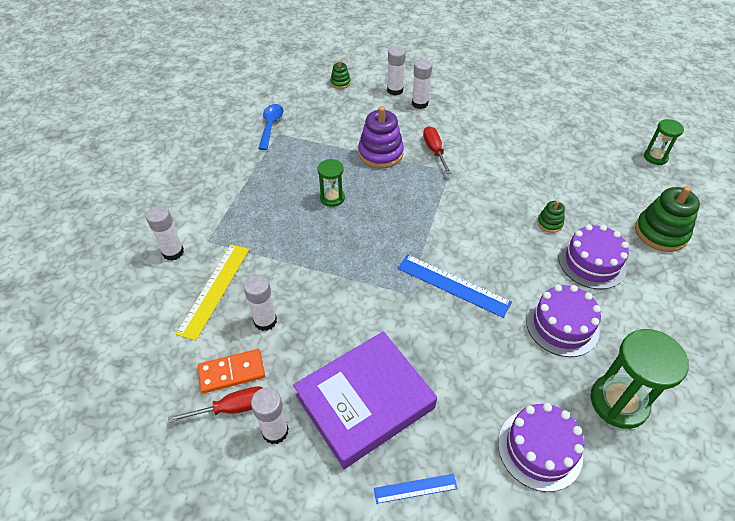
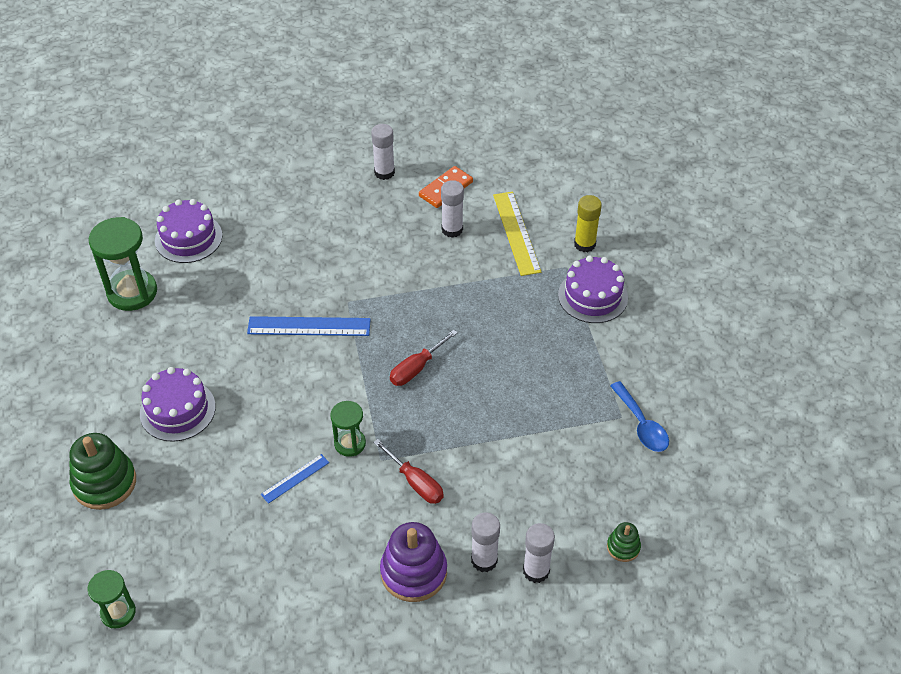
camera: 150 degrees right, 0 degrees up
(173, 252) = (584, 244): white glue stick -> yellow glue stick
(232, 408) = (425, 171): red screwdriver -> red screwdriver (417, 368)
(332, 198) = (487, 362): green hourglass -> green hourglass (350, 443)
(364, 401) = (333, 213): purple book -> none
(380, 153) = (478, 446): purple stacking toy -> purple stacking toy (413, 572)
(415, 488) = (268, 184): blue ruler -> blue ruler (295, 478)
(549, 223) = (235, 438): green stacking toy -> none
(562, 325) = (193, 333): purple cake -> purple cake (592, 296)

